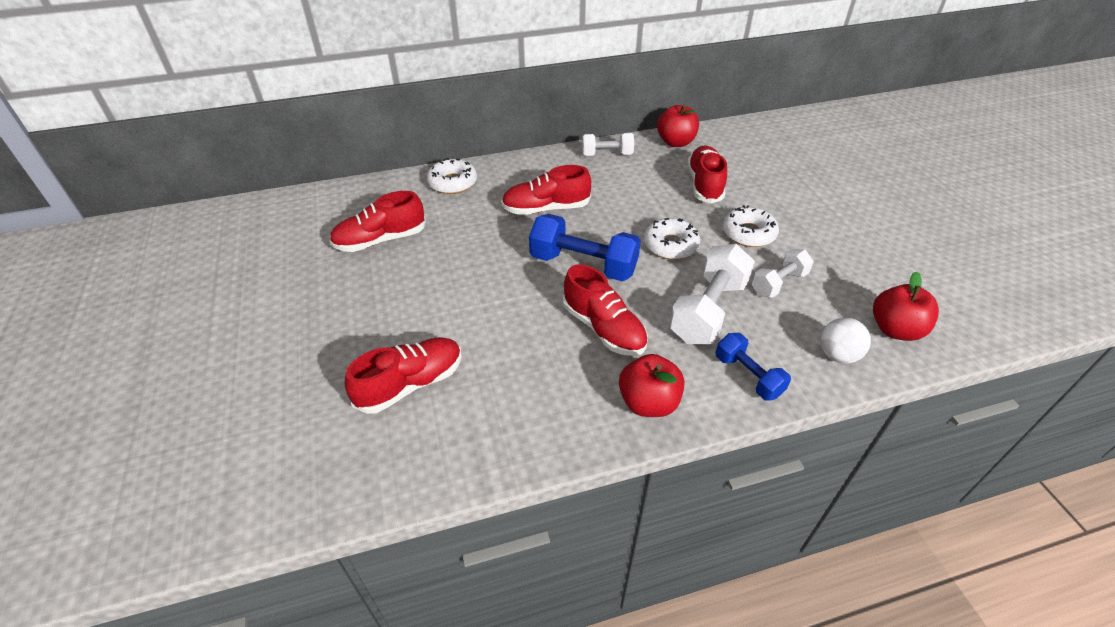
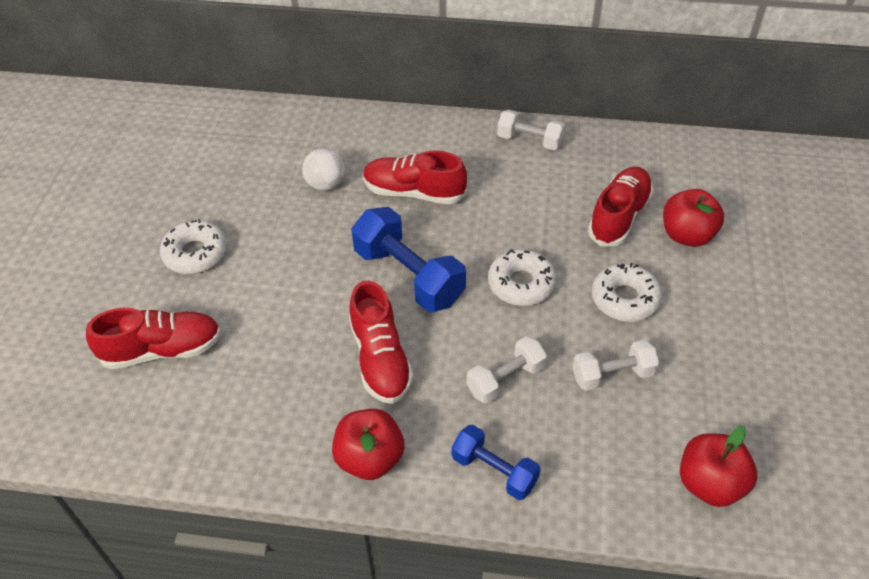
camera: 25 degrees right, 5 degrees up
(380, 240) = (224, 178): red shoe -> none
(452, 183) = (335, 129): white donut -> white donut (195, 254)
(675, 142) = (625, 147): red apple -> red apple (686, 235)
(708, 311) = (505, 379): white dumbbell -> white dumbbell, size x0.60
(748, 376) = (494, 471): blue dumbbell -> blue dumbbell turned 45 degrees counterclockwise
(837, 355) = (614, 486): white ball -> white ball (325, 184)

